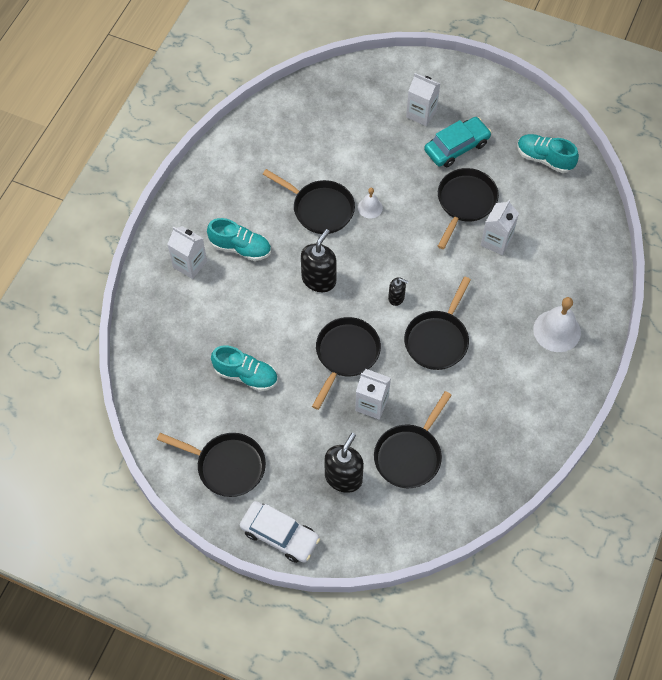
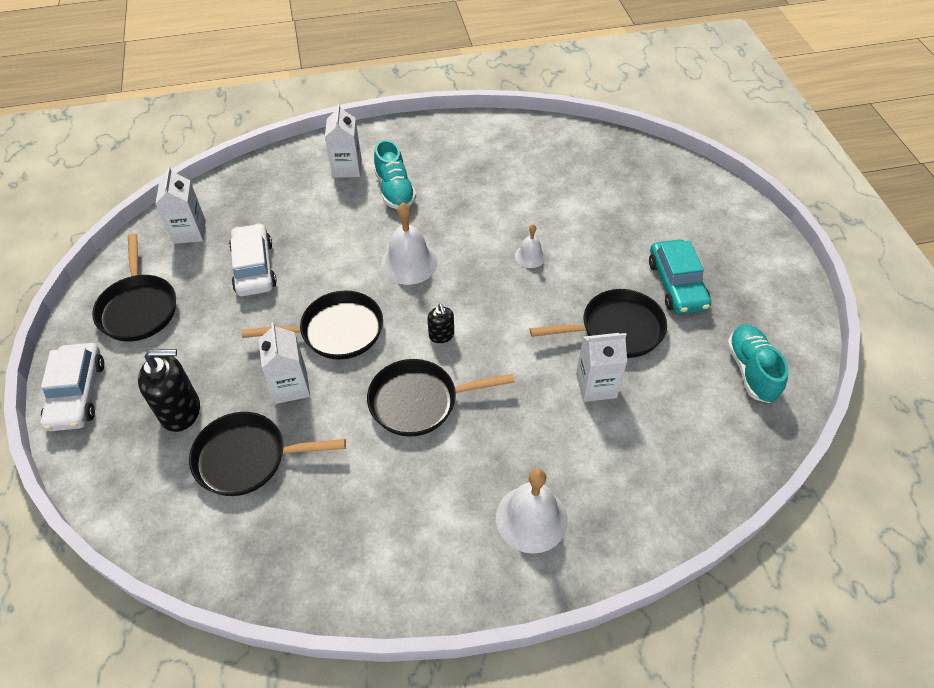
camera: 55 degrees right, 10 degrees down
(246, 375) = (254, 268): turquoise shoe -> white car
(319, 208) = (491, 220): black pan -> none
(319, 279) = (409, 263): black soap dispenser -> white bell
(421, 113) = (683, 235): white carton -> white carton (189, 232)
(456, 147) = (677, 284): turquoise car -> turquoise car turned 60 degrees clockwise

